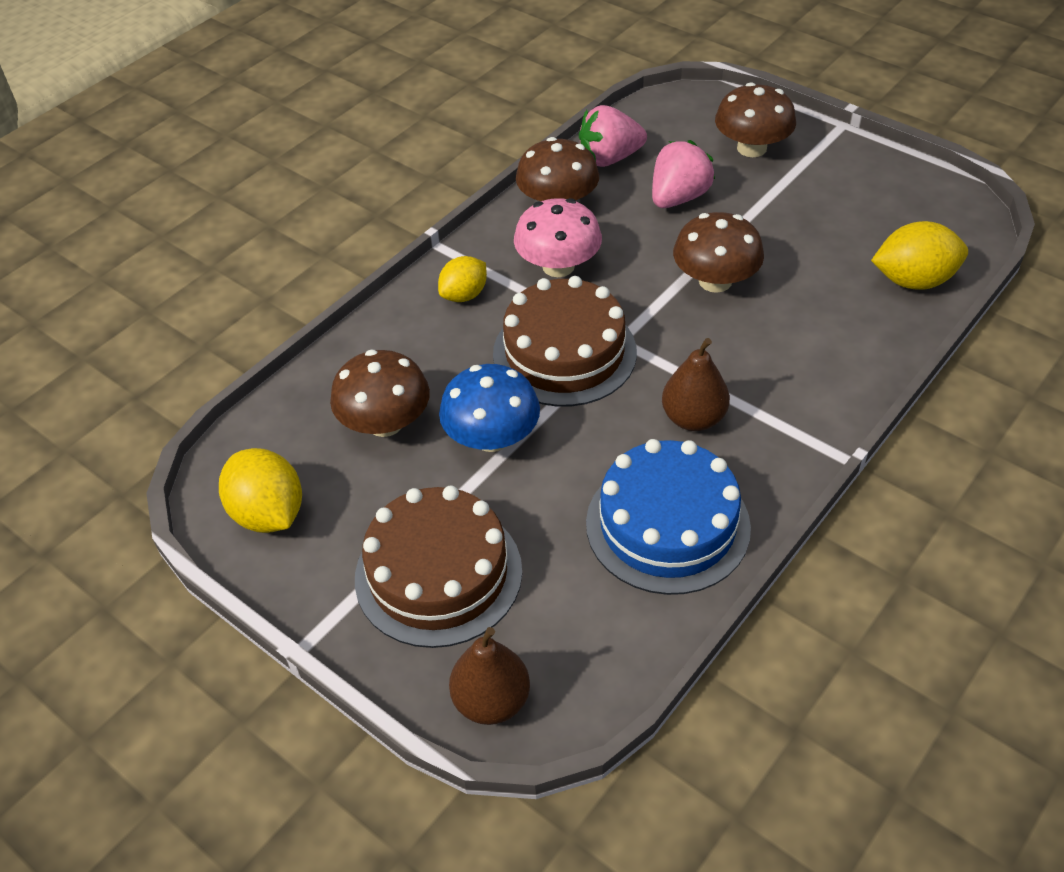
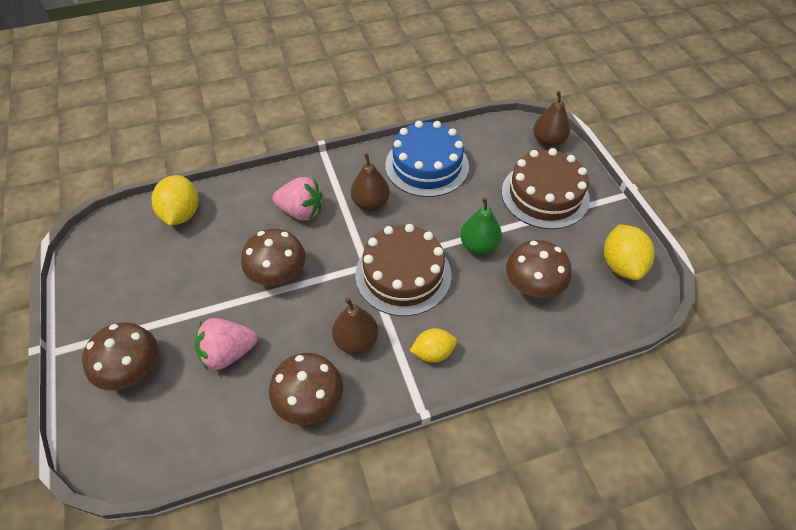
camera: 150 degrees left, 5 degrees up
(492, 437) = (479, 246): blue mushroom -> green pear
(558, 266) = (356, 341): pink mushroom -> brown pear
(609, 158) = (231, 427): pink strawberry -> pink strawberry (301, 211)
(913, 281) = (181, 214): yellow lemon -> yellow lemon turned 60 degrees clockwise

